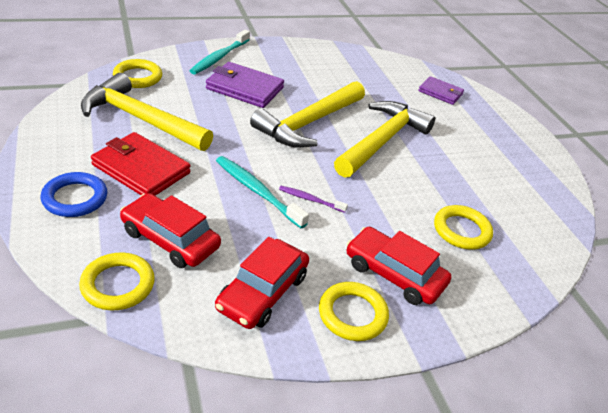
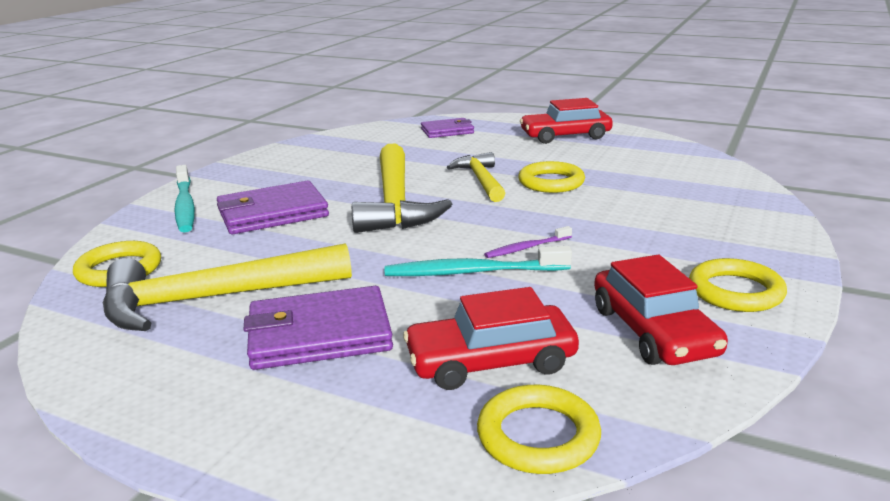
camera: 40 degrees left, 15 degrees down
(75, 198) = (305, 411): blue ring -> none
(141, 169) = (319, 334): red wallet -> purple wallet
(382, 141) = (481, 180): yellow hammer -> yellow hammer, size x0.60
(394, 274) = (693, 248): red car -> red car (565, 136)
(461, 230) = (661, 196): yellow ring -> yellow ring (551, 182)

